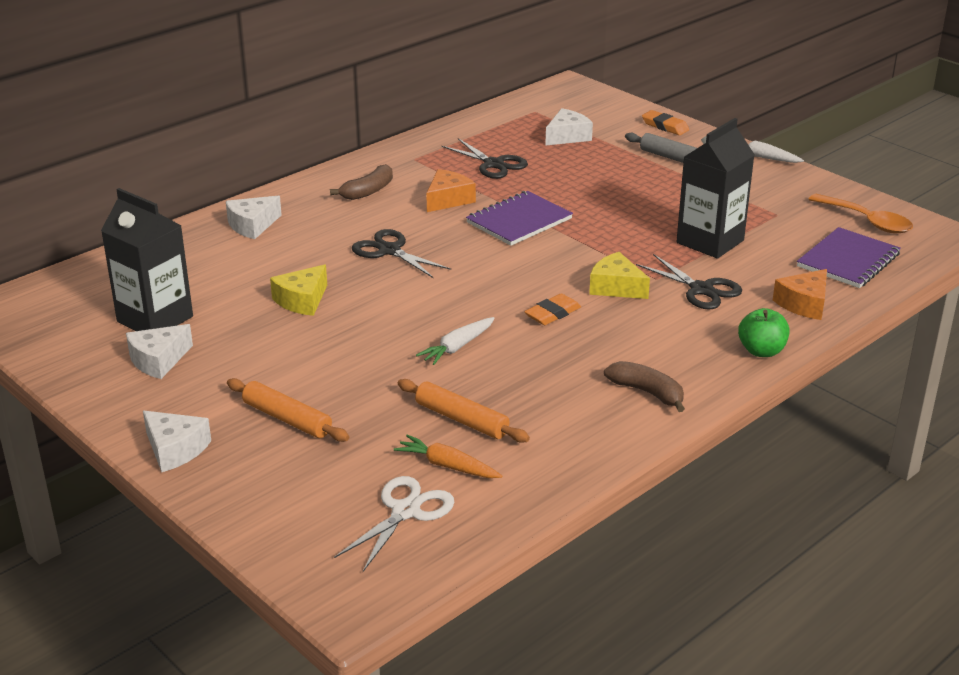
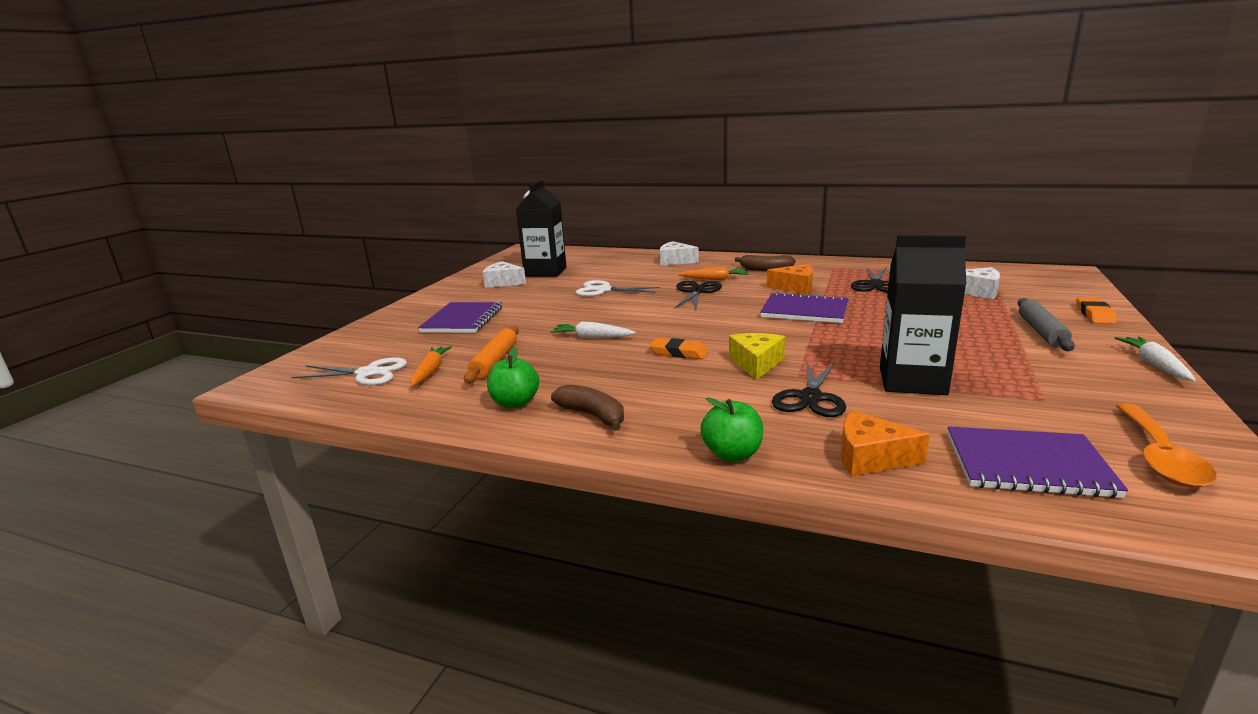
camera: 65 degrees right, 10 degrees down
(175, 449) = (414, 307): white cheese -> none
(287, 419) = (462, 320): orange rolling pin -> purple notebook
(302, 300) = (603, 290): yellow cheese -> white scissors
(360, 227) = (714, 279): none -> orange carrot
(584, 427) = (515, 403): none -> green apple
(647, 392) = (592, 415): brown banana -> brown banana turned 60 degrees counterclockwise

